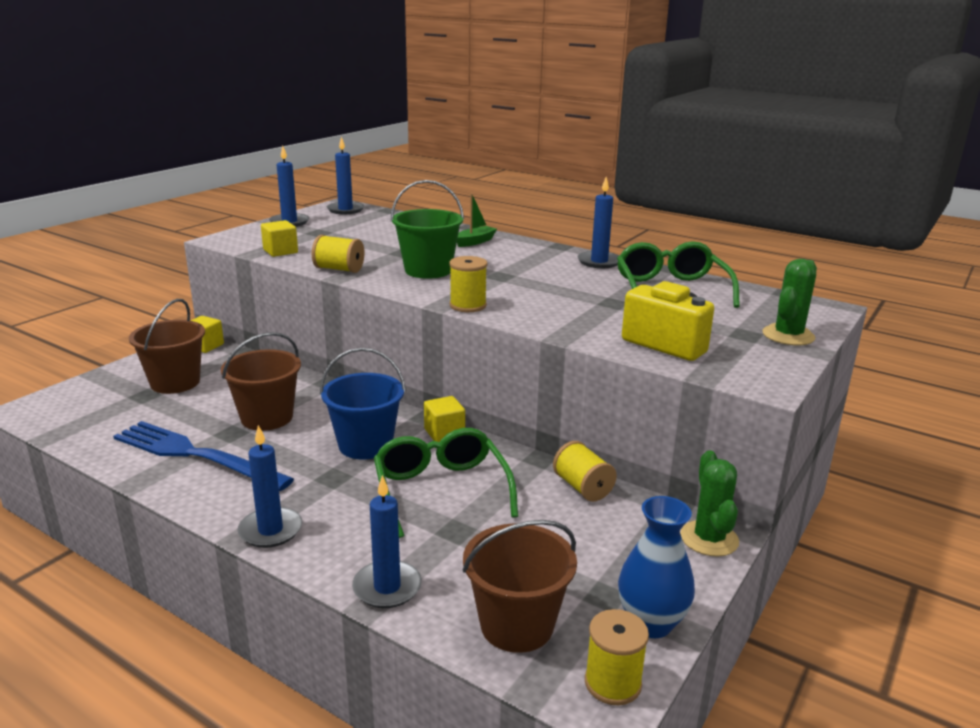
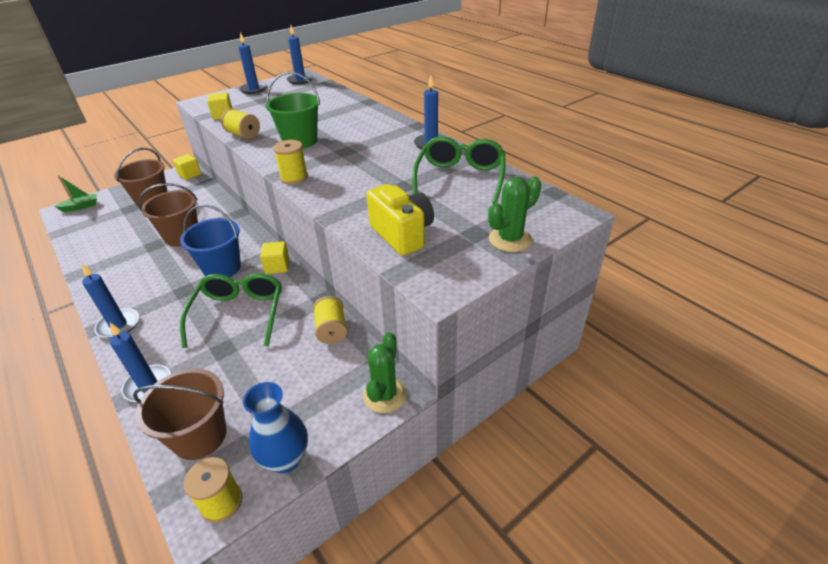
camera: 20 degrees right, 15 degrees up
(196, 455) = (122, 259): blue fork -> none
(475, 242) = (359, 116): green boat -> green boat (81, 207)

